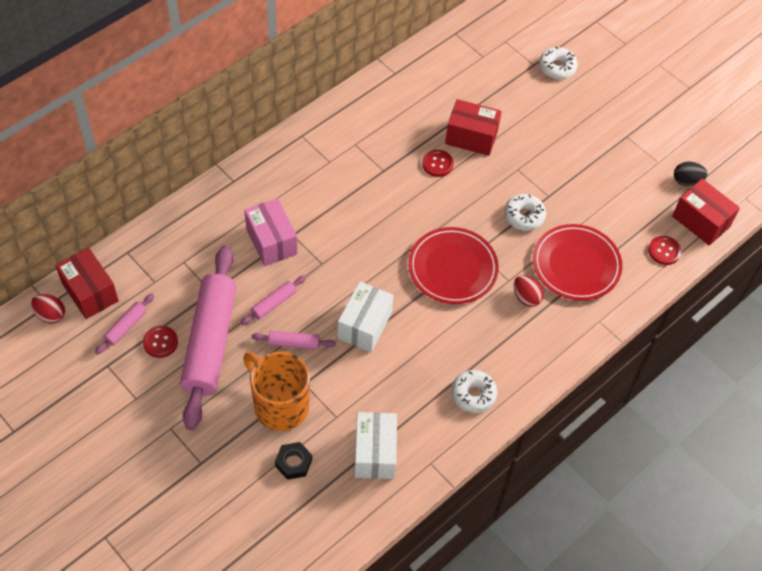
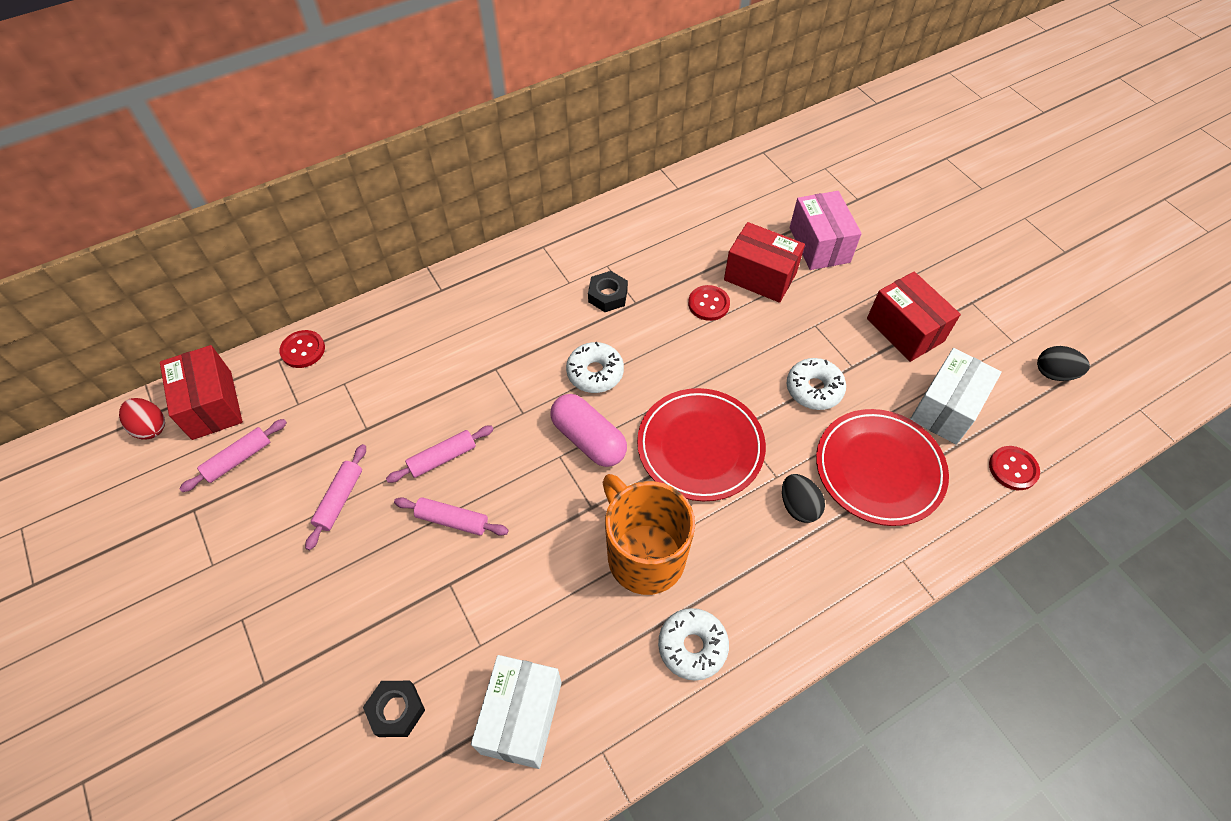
camera: 15 degrees right, 0 degrees up
(160, 342) = (275, 488): red button -> red button (303, 350)
(210, 342) = (339, 499): pink rolling pin -> pink rolling pin, size x0.41
(271, 241) = (465, 373): pink box -> pink box (819, 245)
(279, 405) = (404, 611): orange mug -> orange mug (644, 554)
(361, 168) = (608, 295): none -> black nut
(365, 325) = (558, 510): white box -> white box (946, 408)
(374, 275) = (589, 439): none -> pink capsule
(526, 297) = (798, 506): red egg -> black egg
(557, 67) = (887, 206): white donut -> white donut (595, 373)
(701, 221) = (1072, 433): red box -> red box (905, 330)

